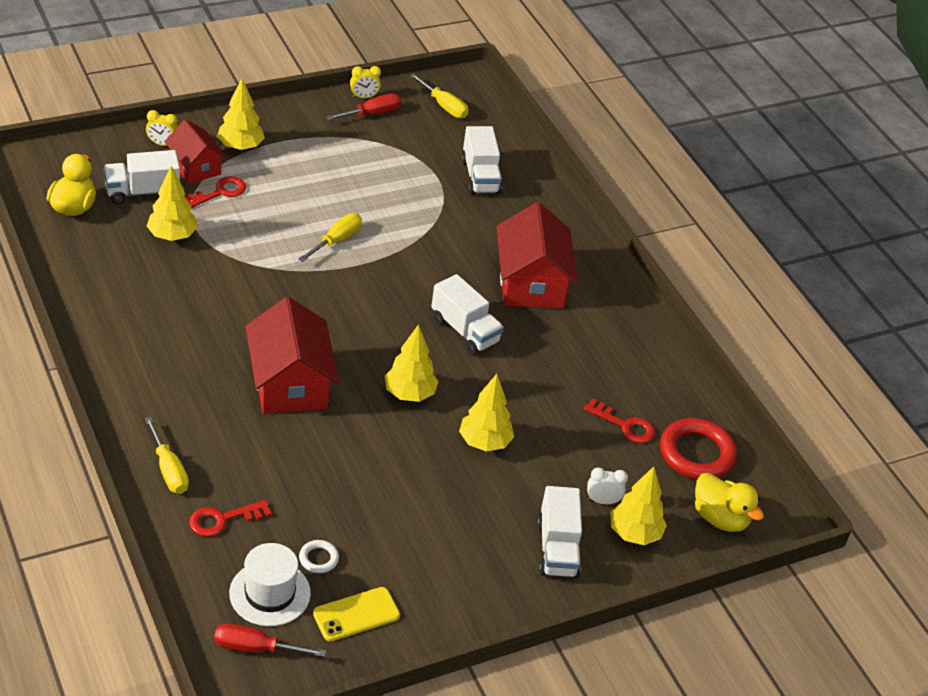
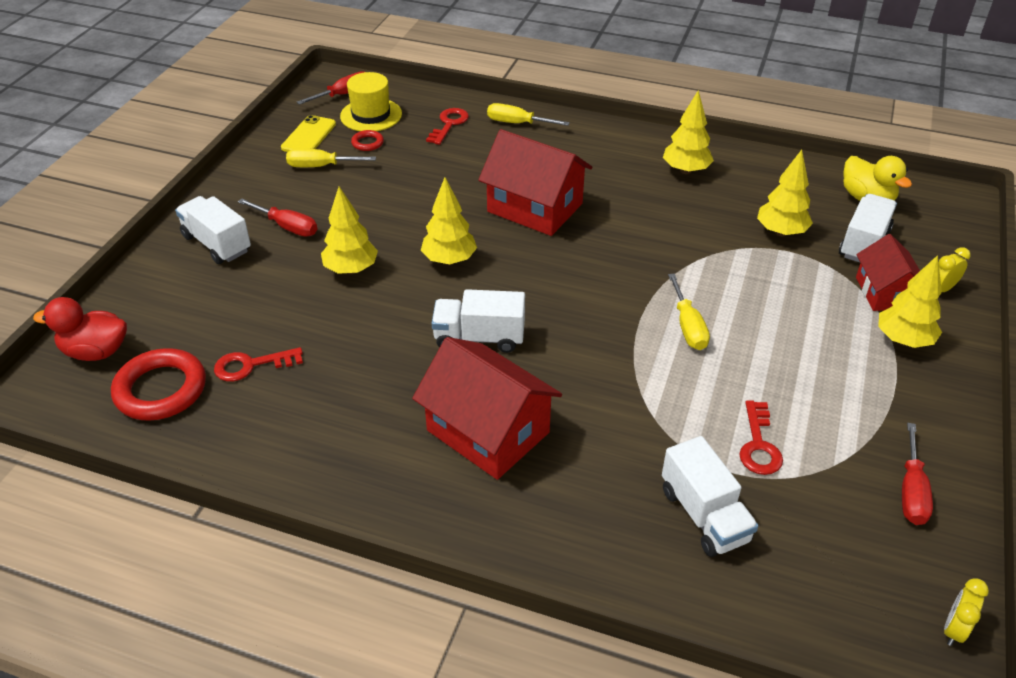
camera: 140 degrees right, 0 degrees up
(195, 167) = (884, 292): red house -> red house turned 75 degrees clockwise
(220, 192) = (828, 289): red key -> red key (759, 445)
(270, 593) = (371, 115): white hat -> yellow hat
(318, 559) = (367, 143): white ring -> red ring
(364, 97) = (956, 506): yellow clock -> yellow clock (954, 629)
(444, 106) = (889, 584): yellow screwdriver -> yellow screwdriver (321, 166)
(480, 177) = (704, 515): white truck -> white truck turned 150 degrees counterclockwise
(487, 520) = (287, 227): none -> red screwdriver
(602, 501) = (212, 295): white clock -> none
(634, 534) = (164, 291): yellow tree -> yellow tree (686, 170)
(720, 518) = (96, 351): yellow duck -> red duck

